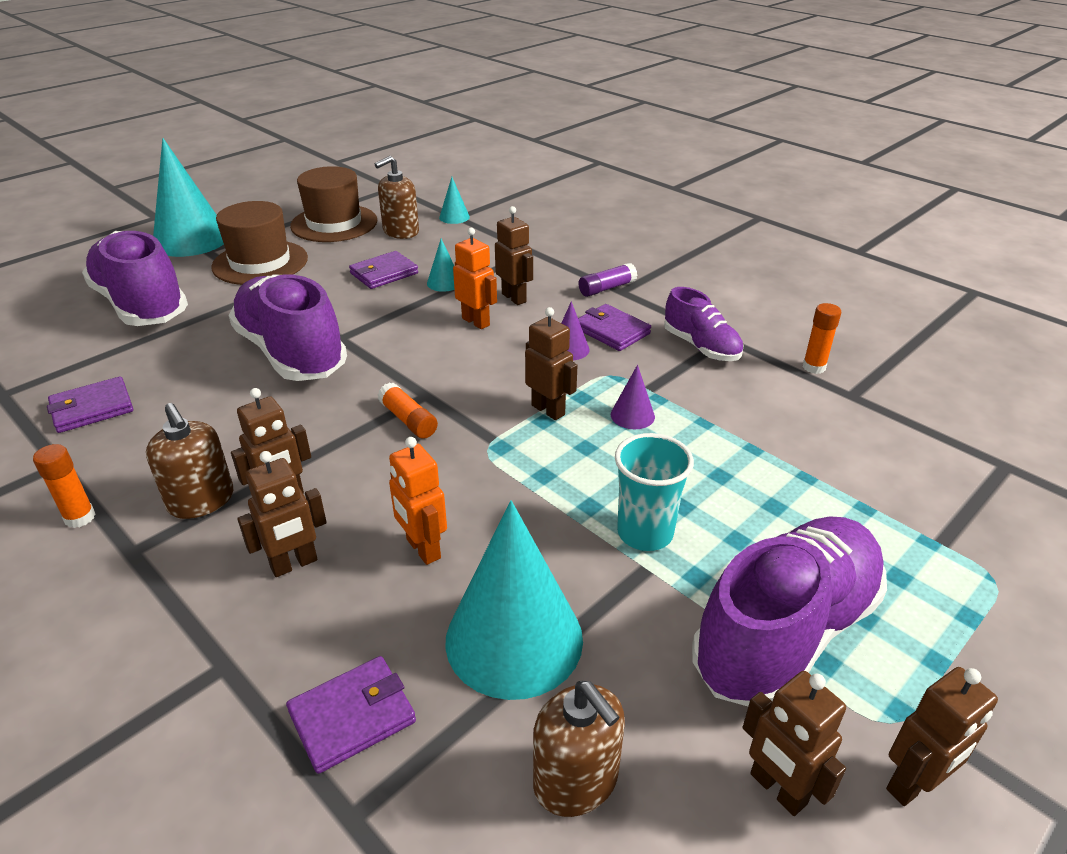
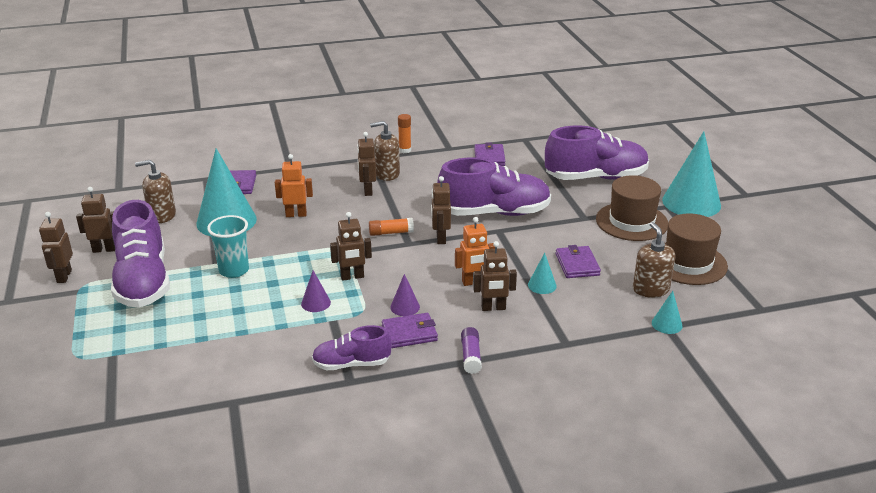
camera: 120 degrees right, 5 degrees down
(294, 564) = (323, 187): brown robot -> brown robot (440, 238)
(814, 367) = (276, 403): orange glue stick -> none

